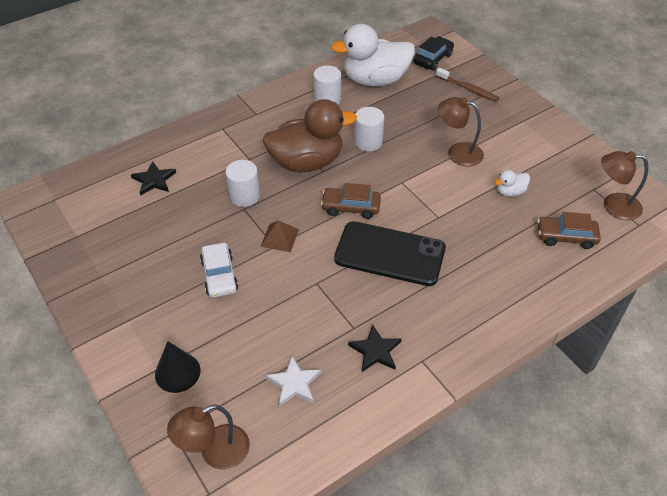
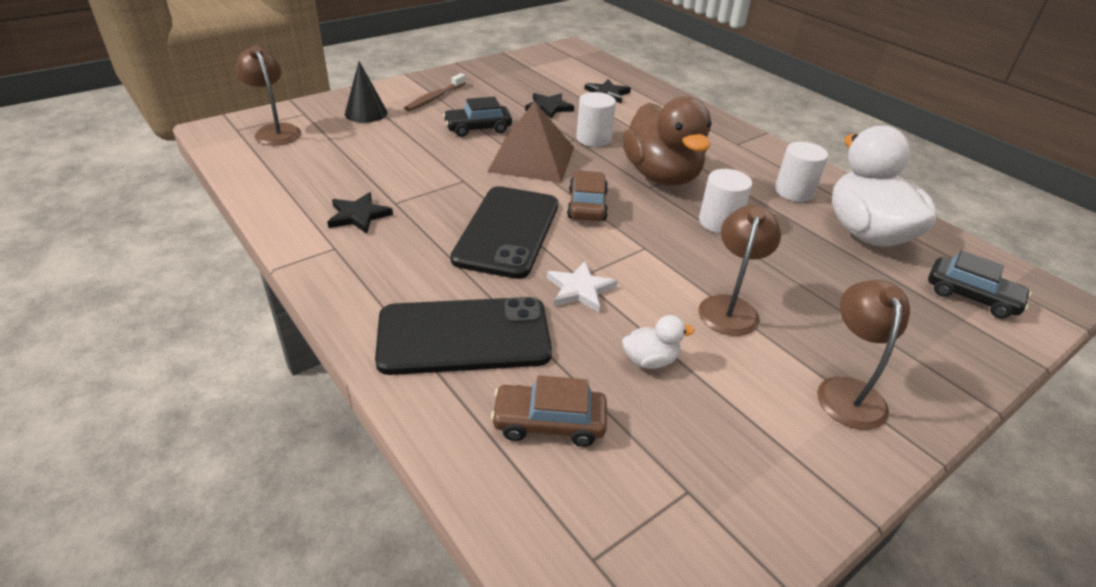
camera: 85 degrees right, 10 degrees down
(179, 223) = (549, 107): none -> black star
(219, 275) = (478, 128): white car -> black car
(280, 237) = (532, 159): brown pyramid -> brown pyramid, size x2.03
(294, 383) = (333, 167): white star -> white star (580, 289)
(468, 89) = (912, 334): brown toothbrush -> brown toothbrush (435, 98)
(506, 275) = (464, 336): none -> black phone
(510, 192) = (650, 360): white duck -> white duck turned 105 degrees clockwise
(566, 237) = (549, 423): brown car -> brown car turned 90 degrees counterclockwise
(614, 206) = (644, 520): brown lamp -> brown lamp (848, 391)

